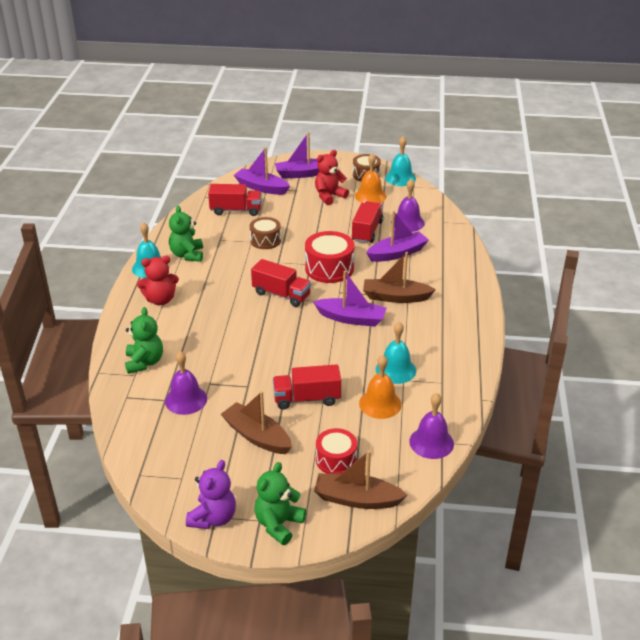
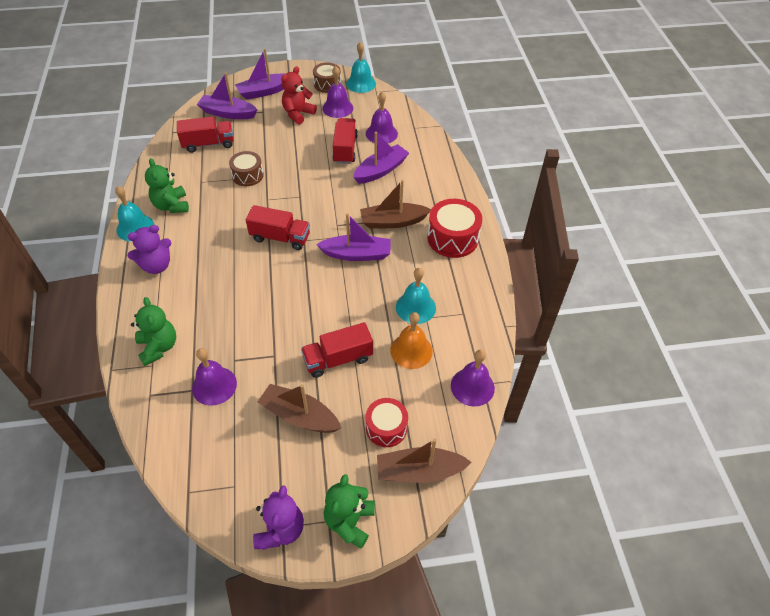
camera: 15 degrees left, 15 degrees up
(160, 300) = (156, 266): red teddy bear -> purple teddy bear
(329, 268) = (320, 198): red drum -> red drum (452, 238)
(370, 196) = (337, 108): orange bell -> purple bell

